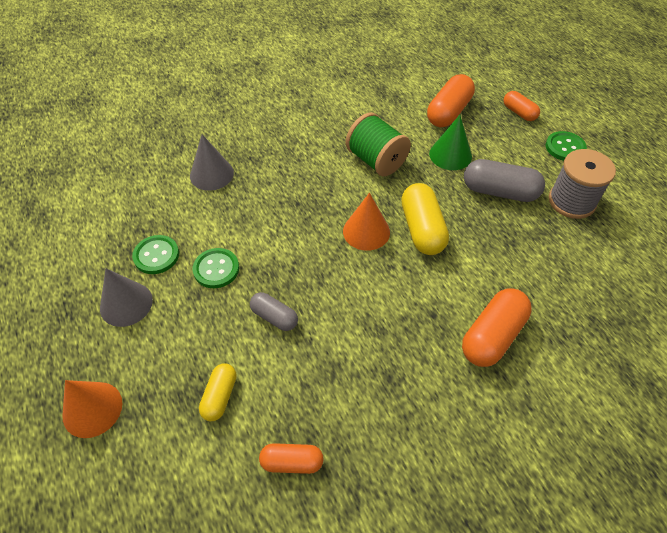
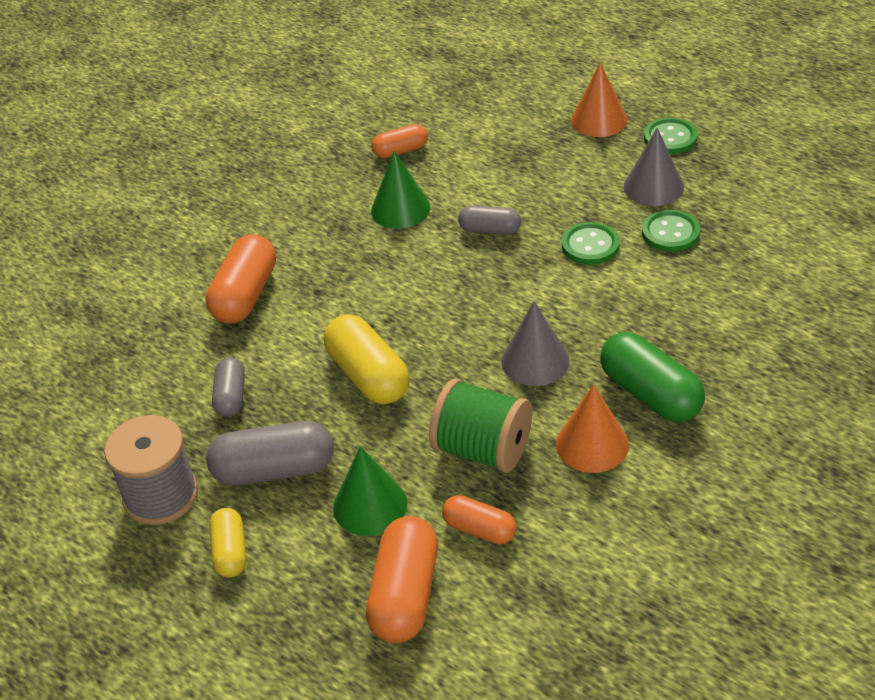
camera: 160 degrees right, 10 degrees down
(211, 174) = (703, 340): grey cone -> grey cone (535, 361)
(220, 396) = (495, 163): yellow capsule -> yellow capsule (230, 552)
(267, 156) = (650, 394): none -> green capsule
(331, 376) = (400, 209): none -> green cone
(366, 231) = (440, 346): orange cone -> orange cone (592, 444)
(518, 250) = (231, 397): none -> grey capsule
(519, 113) = (272, 648): orange capsule -> orange capsule (479, 529)
(565, 147) = (177, 597): green button -> green button (670, 138)

